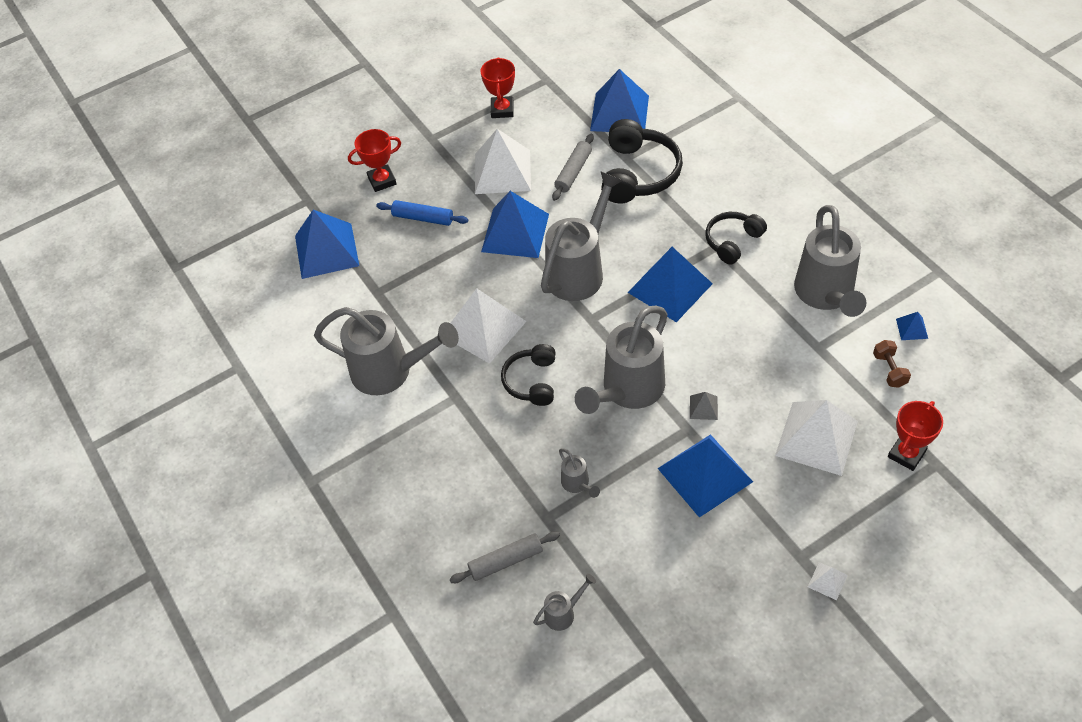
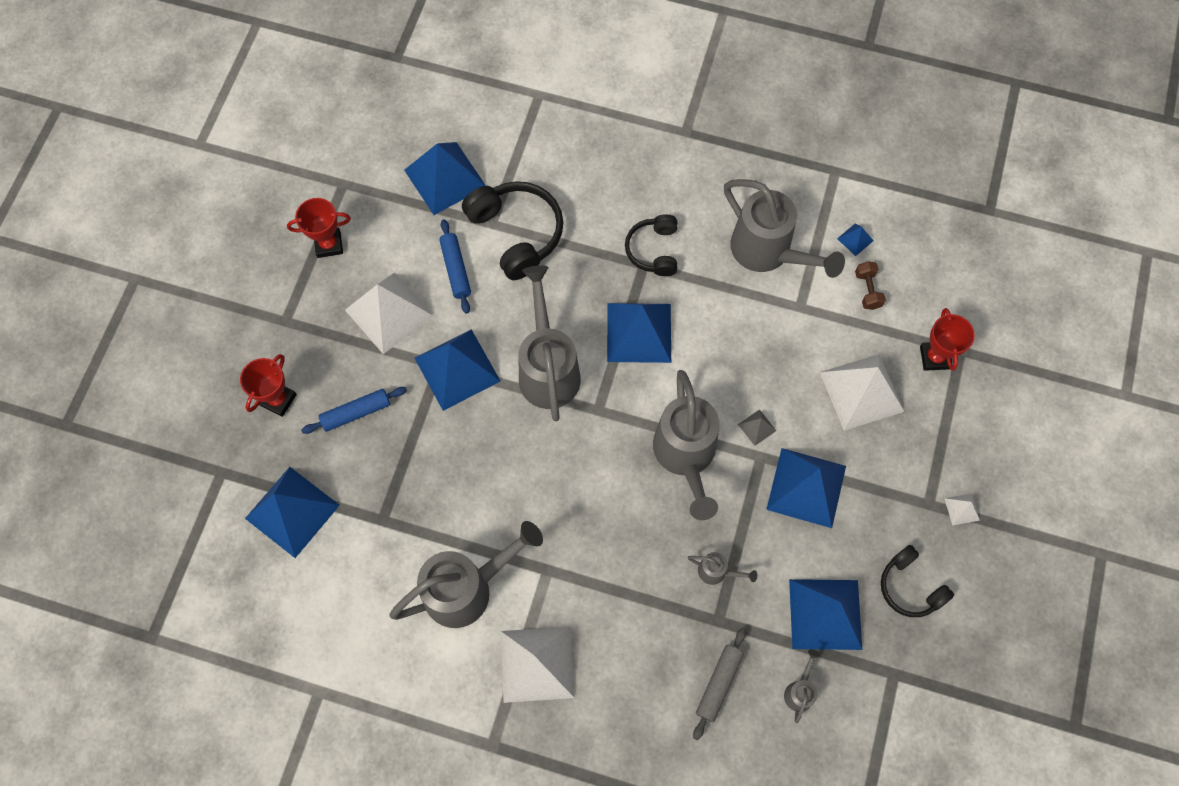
camera: 45 degrees left, 15 degrees up
(483, 328) = (513, 485): white pyramid -> white pyramid (537, 664)
(502, 110) = (329, 244): red trophy -> red trophy turned 60 degrees counterclockwise
(532, 381) = (599, 506): black headphones -> black headphones (910, 587)
(573, 172) = (456, 269): grey rolling pin -> blue rolling pin
(636, 574) = (825, 614): none -> blue pyramid
(889, 370) = (867, 290): brown dumbbell -> brown dumbbell turned 45 degrees clockwise

